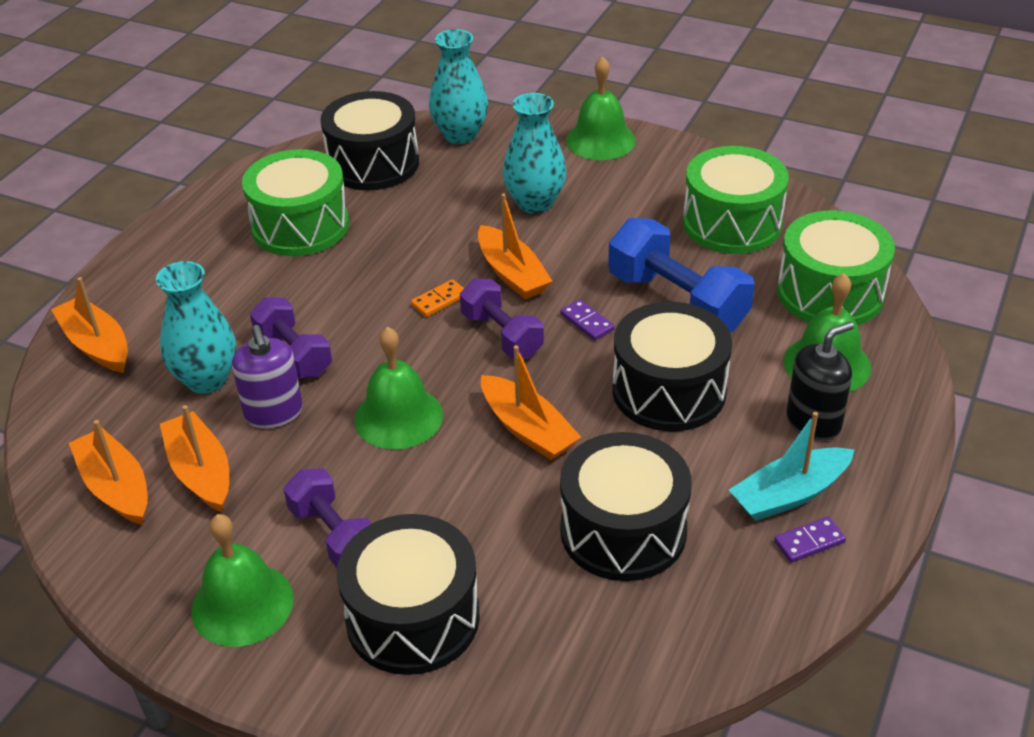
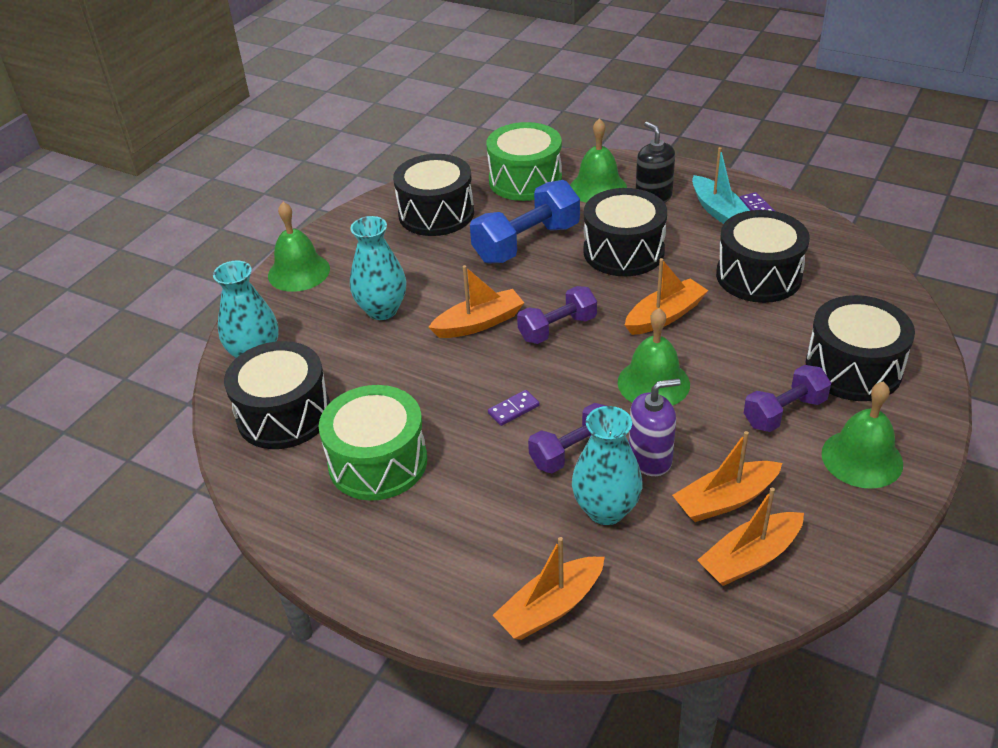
camera: 85 degrees left, 0 degrees up
(439, 300) = (509, 364): orange domino -> none
(587, 322) = (545, 285): purple domino -> purple domino (513, 409)
(732, 223) = (436, 214): green drum -> black drum

